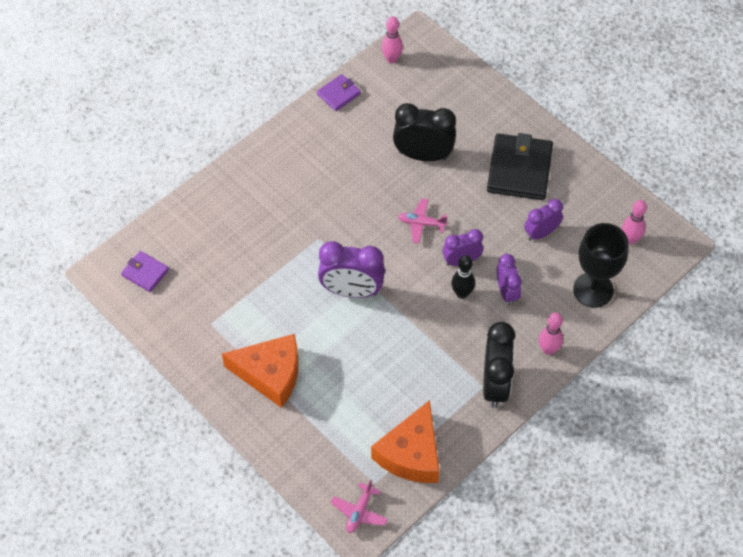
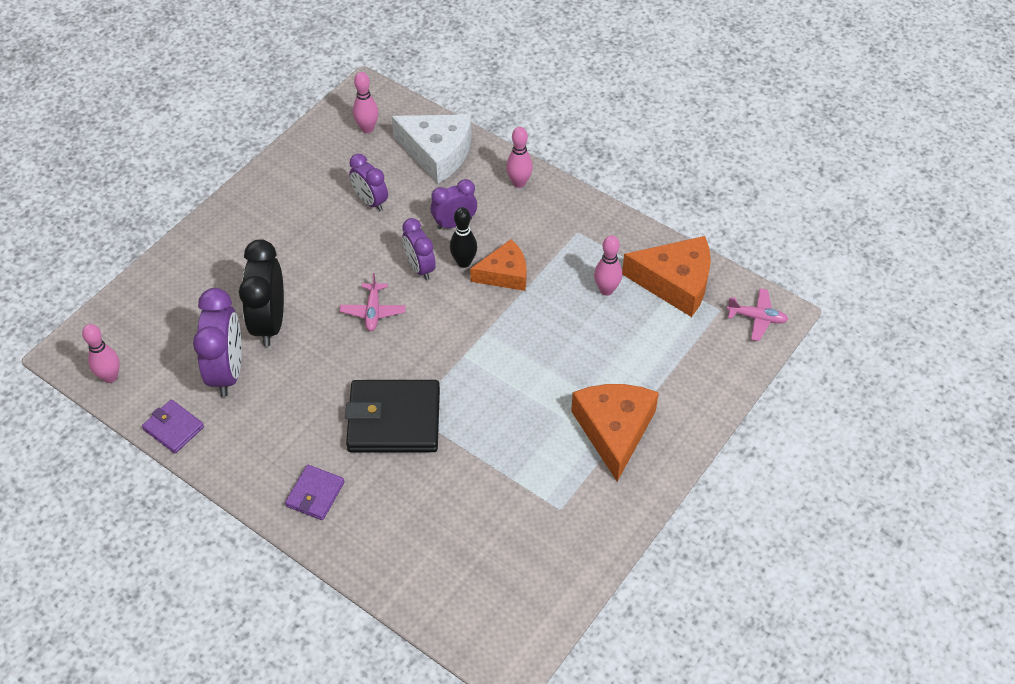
camera: 100 degrees left, 5 degrees down
(145, 273) = (499, 606): purple wallet -> purple wallet (315, 494)
(351, 291) = (481, 367): purple clock -> purple clock (227, 371)
(413, 396) = (606, 290): none -> pink bowling pin
(444, 322) = (504, 274): none -> orange cheese
(495, 384) = (572, 222): black clock -> none
(519, 169) = (282, 228): black wallet -> black wallet (394, 420)
(593, 290) = (437, 153): black goblet -> white cheese

